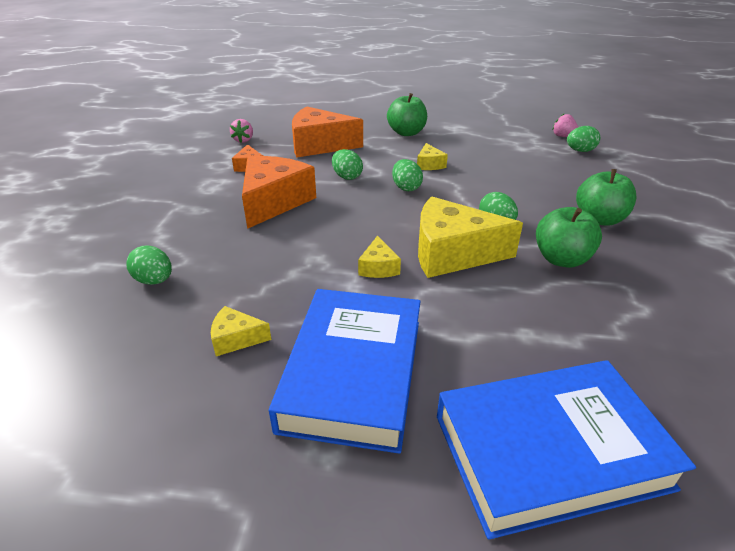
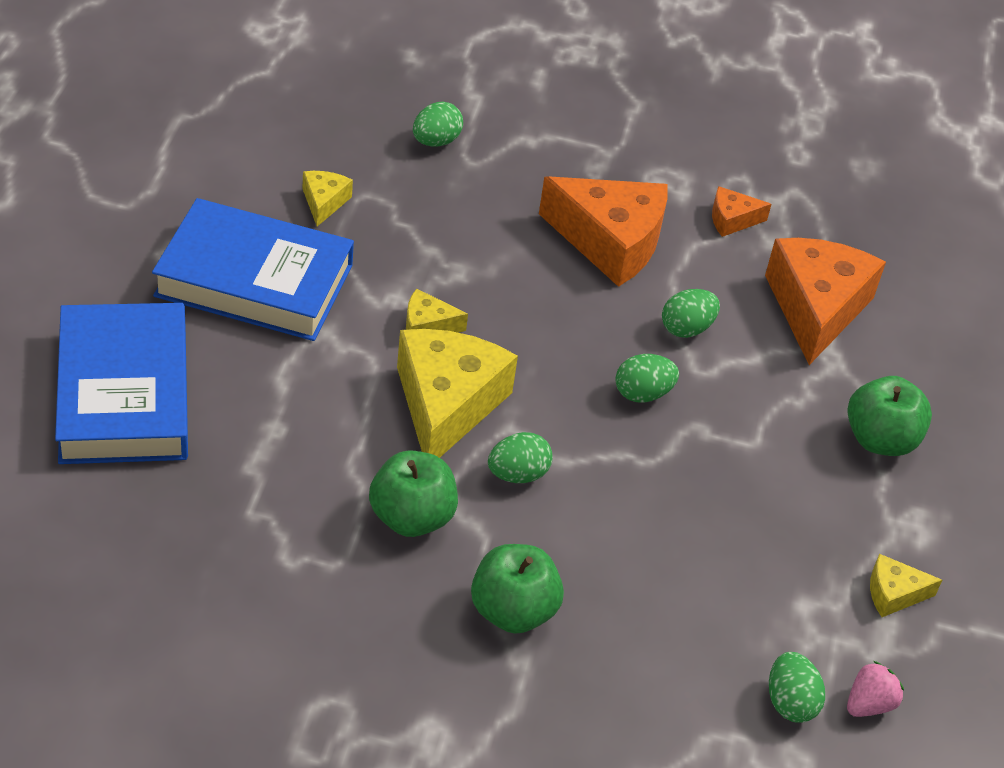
camera: 90 degrees right, 10 degrees up
(243, 140) = (837, 215): pink strawberry -> none
(429, 164) = (730, 442): yellow cheese -> yellow cheese (893, 593)

